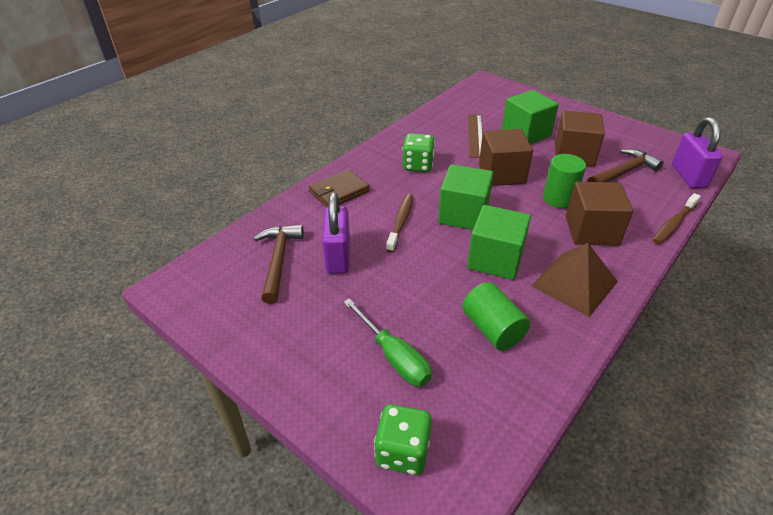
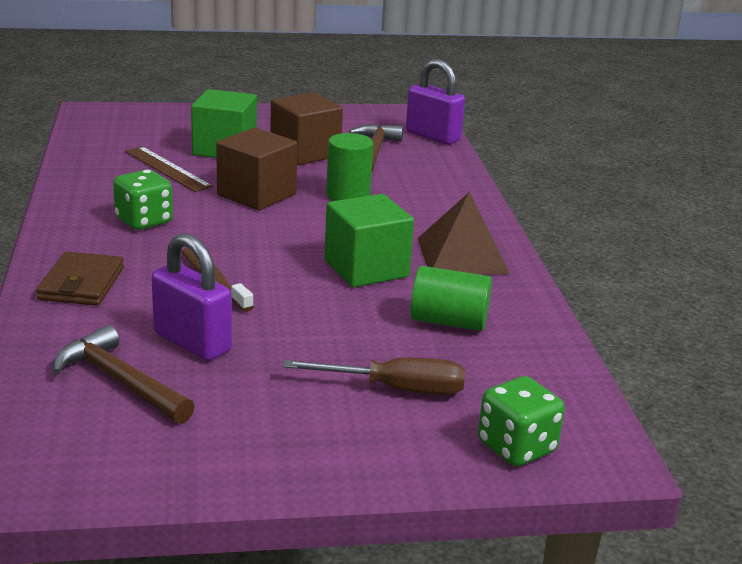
camera: 50 degrees left, 15 degrees down
(394, 356) = (396, 389): green screwdriver -> brown screwdriver
(463, 214) = (273, 245): green cube -> none
(591, 231) = (416, 209): brown cube -> none
(674, 224) = (473, 177): brown toothbrush -> none

